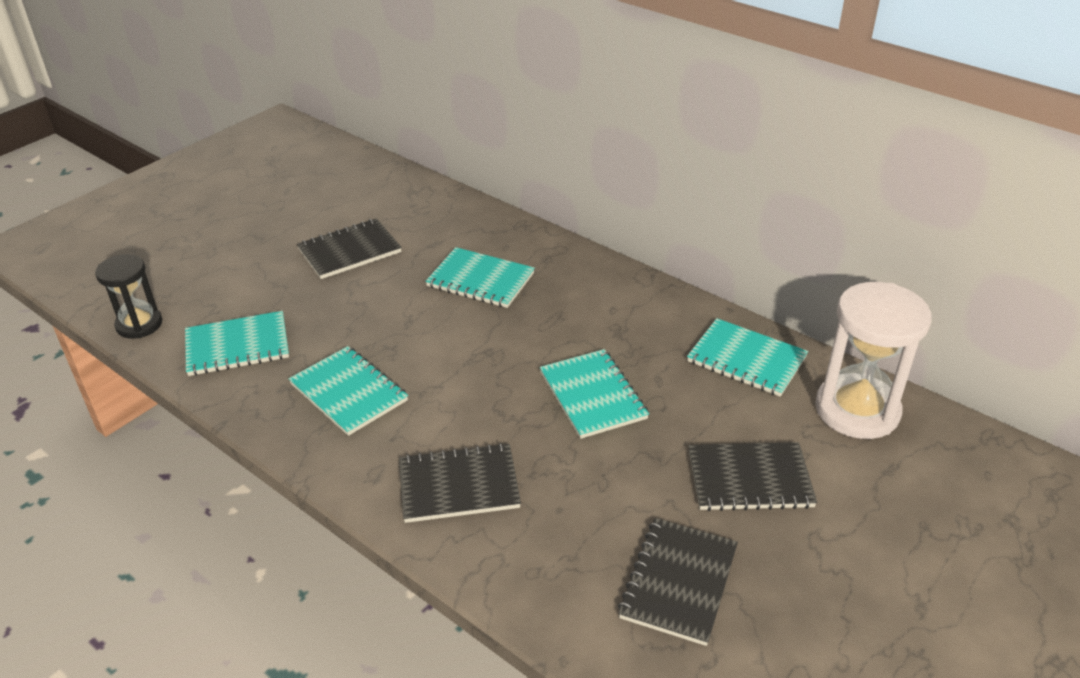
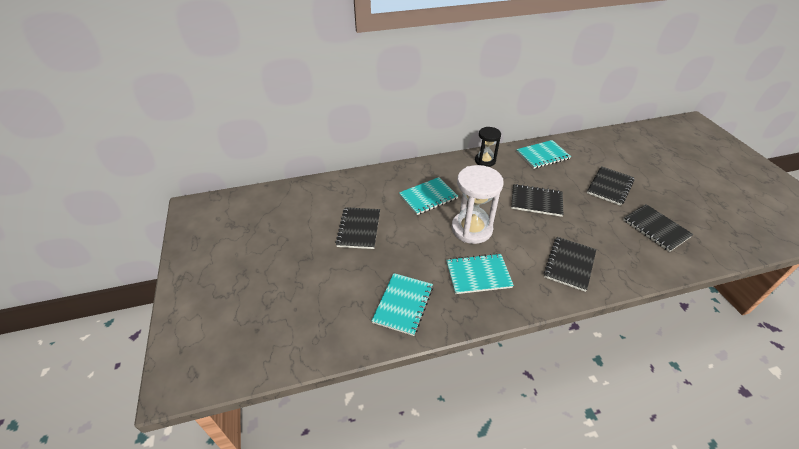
camera: 55 degrees left, 5 degrees up
(139, 324) = (341, 343): black hourglass -> black hourglass (485, 160)
(592, 395) = (536, 201): turquoise notebook -> black notebook
(857, 410) = (587, 147): white hourglass -> white hourglass (471, 229)

